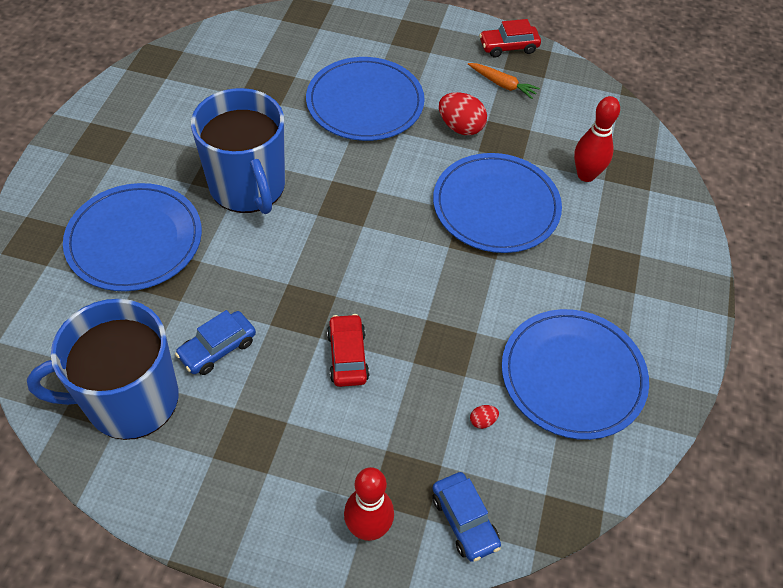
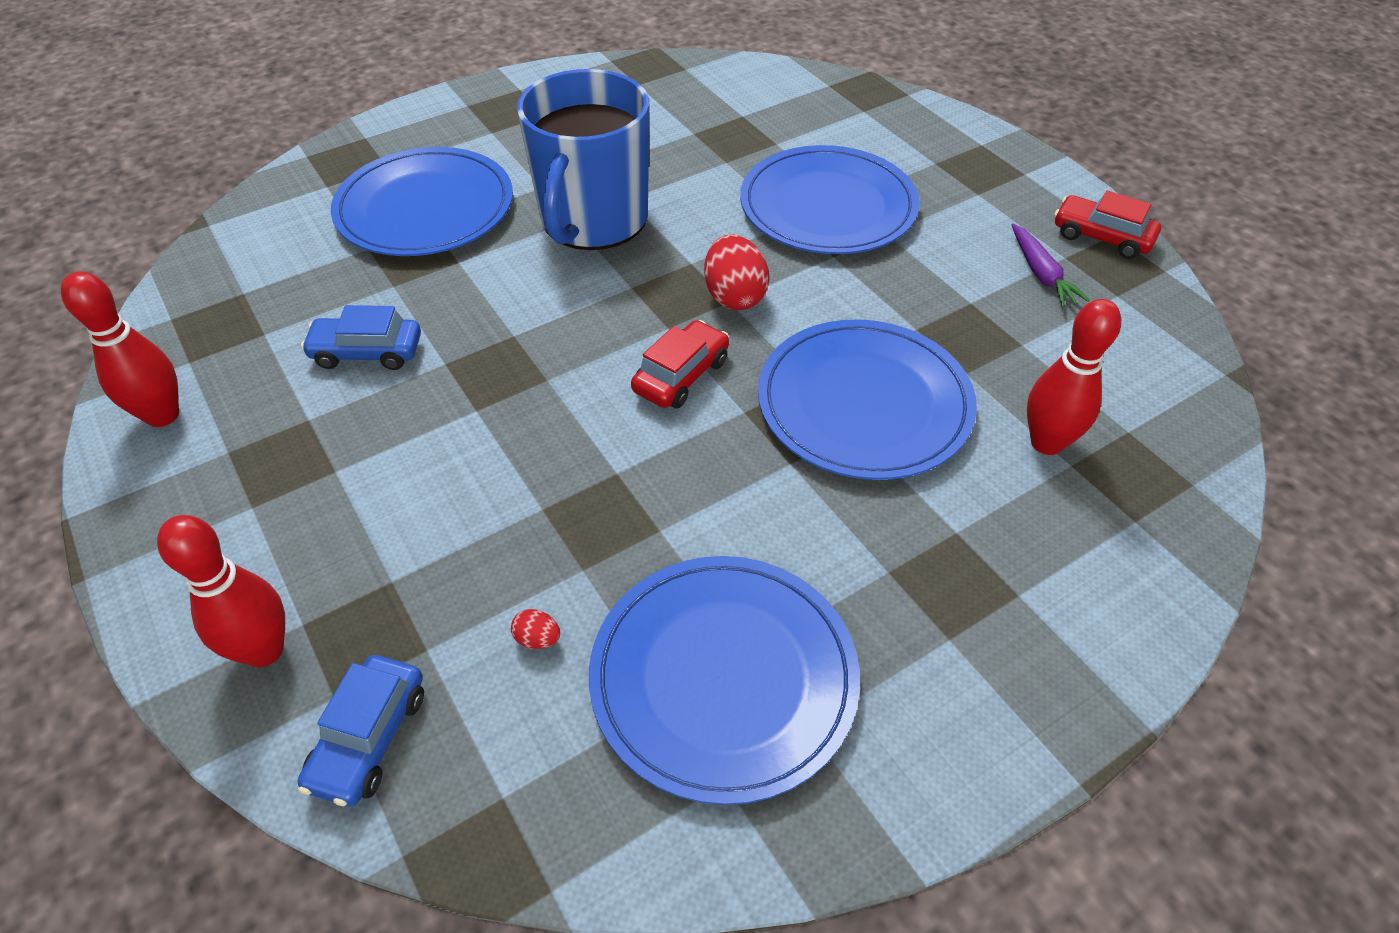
camera: 45 degrees right, 5 degrees down
(130, 400) = (235, 345): blue mug -> none
(144, 468) = (162, 415): none -> red bowling pin
(347, 356) = (479, 449): red car -> red car (681, 375)
(460, 127) = (922, 291): red egg -> red egg (734, 296)
(502, 84) = (1041, 274): orange carrot -> purple carrot

